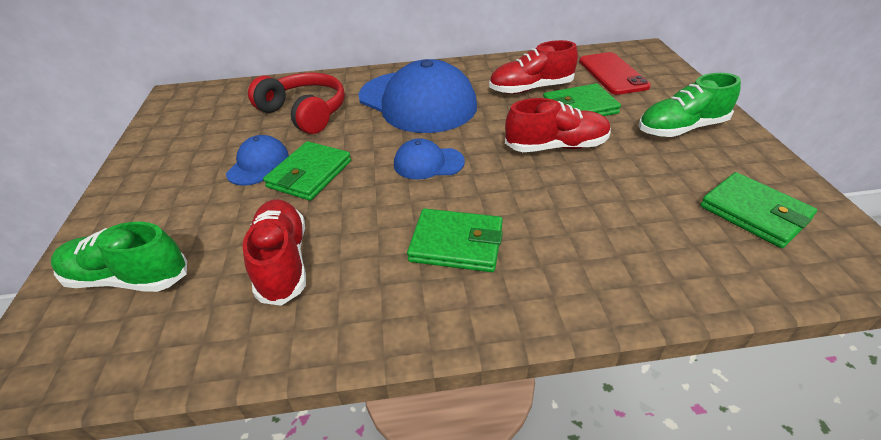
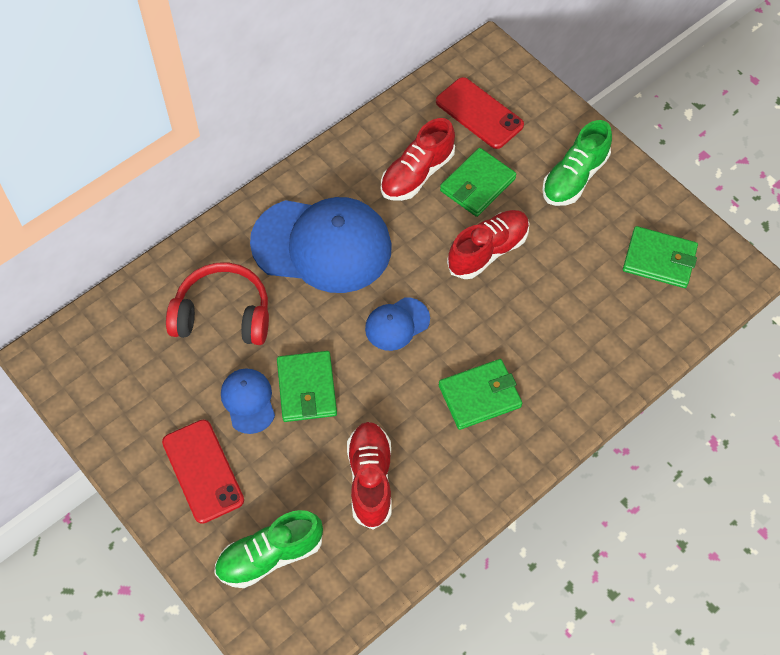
camera: 35 degrees left, 20 degrees up
(170, 191) = (203, 471): none -> red phone
(283, 262) = (370, 479): red shoe -> red shoe turned 45 degrees clockwise

